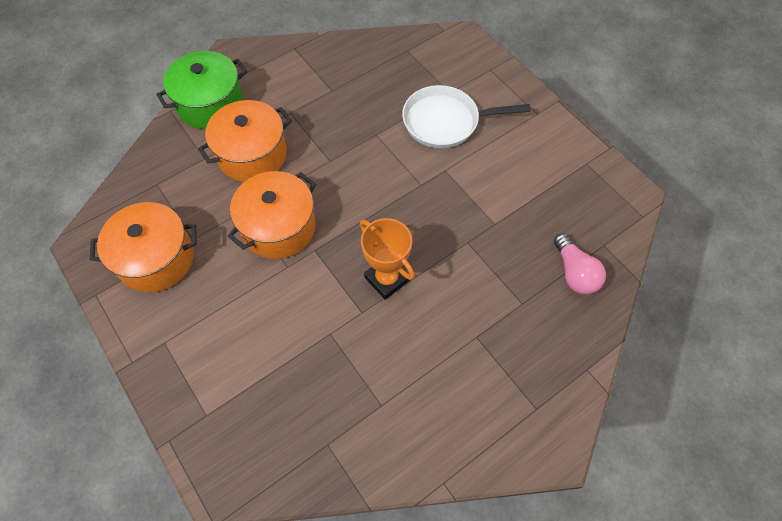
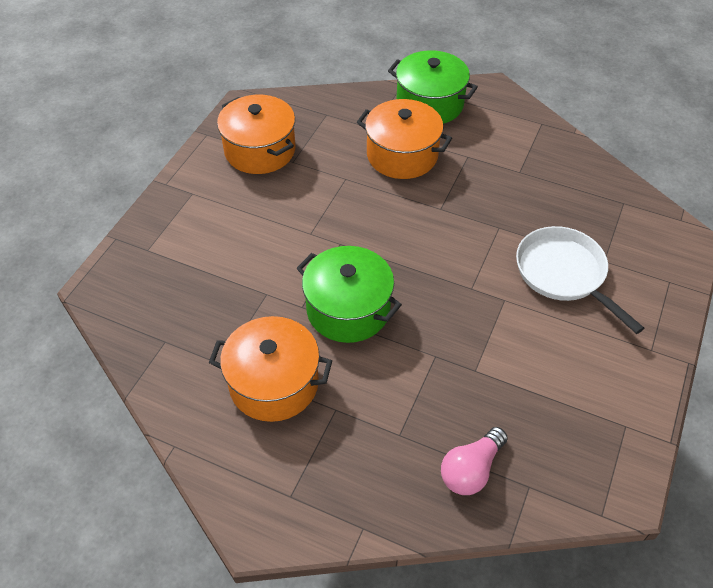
camera: 60 degrees right, 10 degrees down
(278, 227) = (344, 208): orange pot -> orange pot (274, 383)
(387, 279) = (348, 309): orange trophy -> green pot

